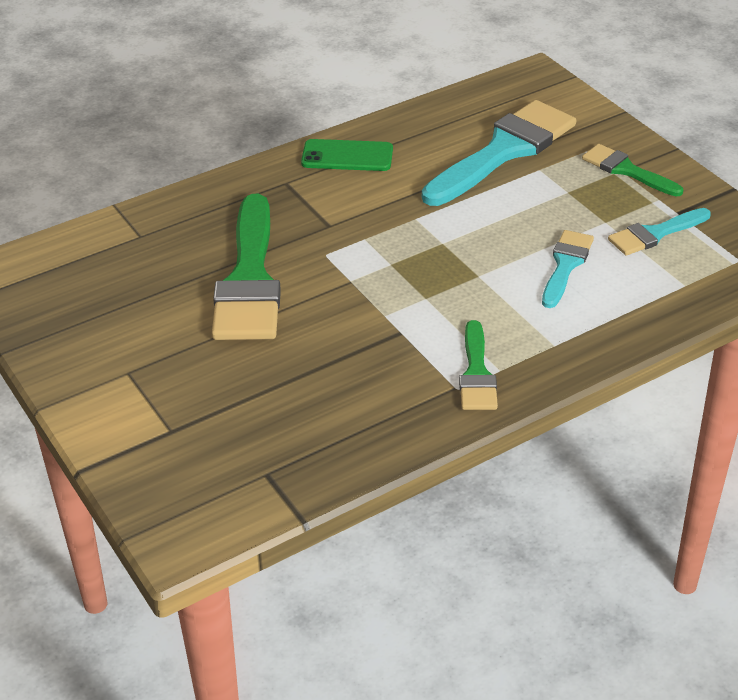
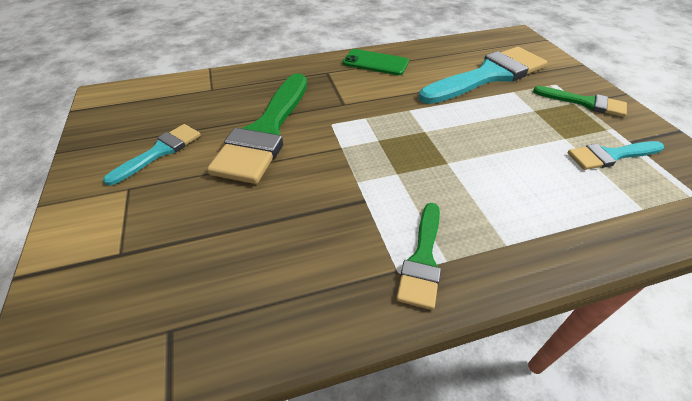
camera: 15 degrees right, 5 degrees up
(565, 265) = (526, 168): turquoise brush -> turquoise brush (160, 152)
(627, 170) = (584, 102): green brush -> green brush turned 150 degrees clockwise

